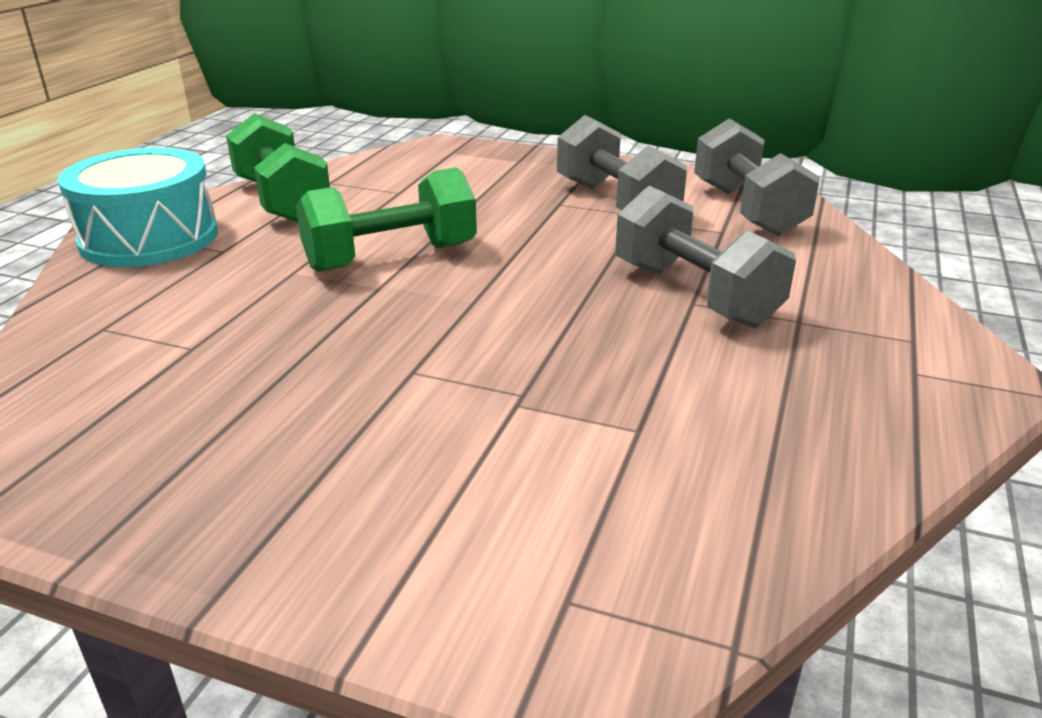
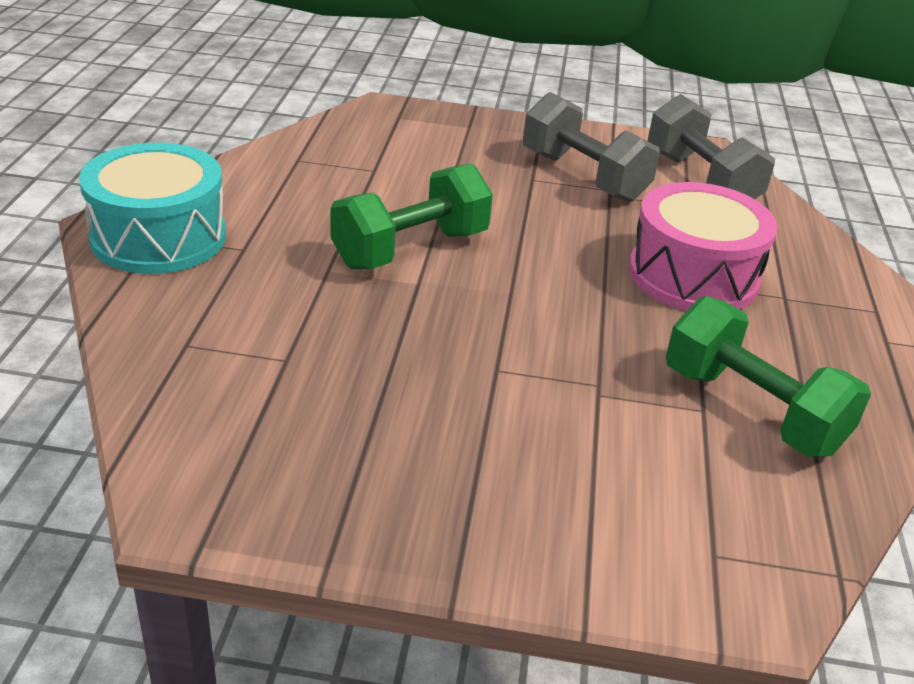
camera: 15 degrees left, 5 degrees up
(282, 201) = (264, 185): green dumbbell -> green dumbbell (752, 410)
(694, 294) = (693, 275): grey dumbbell -> pink drum

